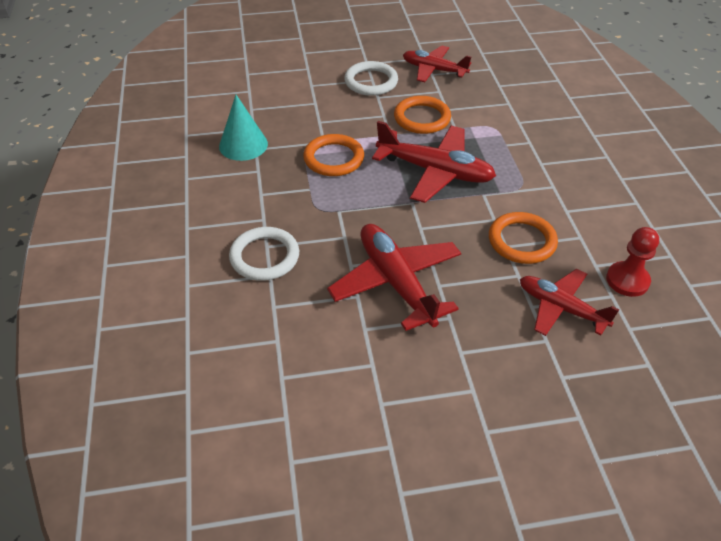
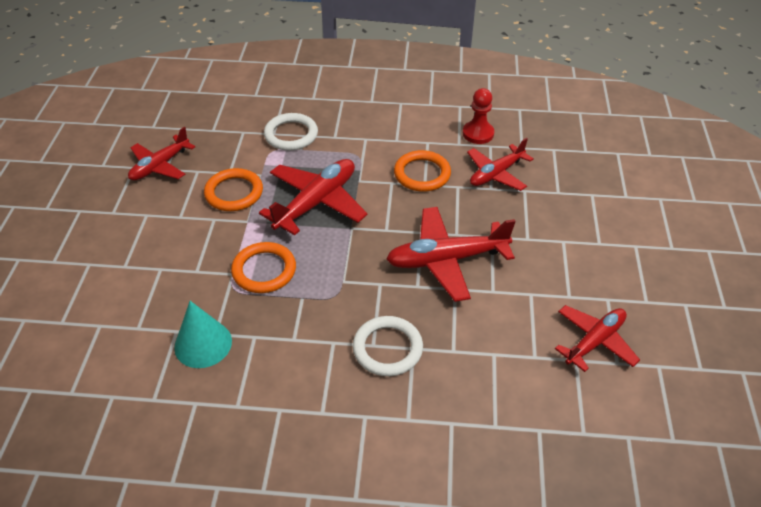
camera: 75 degrees left, 0 degrees up
(317, 435) = (594, 341): none -> red plane
(371, 82) = (150, 216): white ring -> white ring (291, 135)

